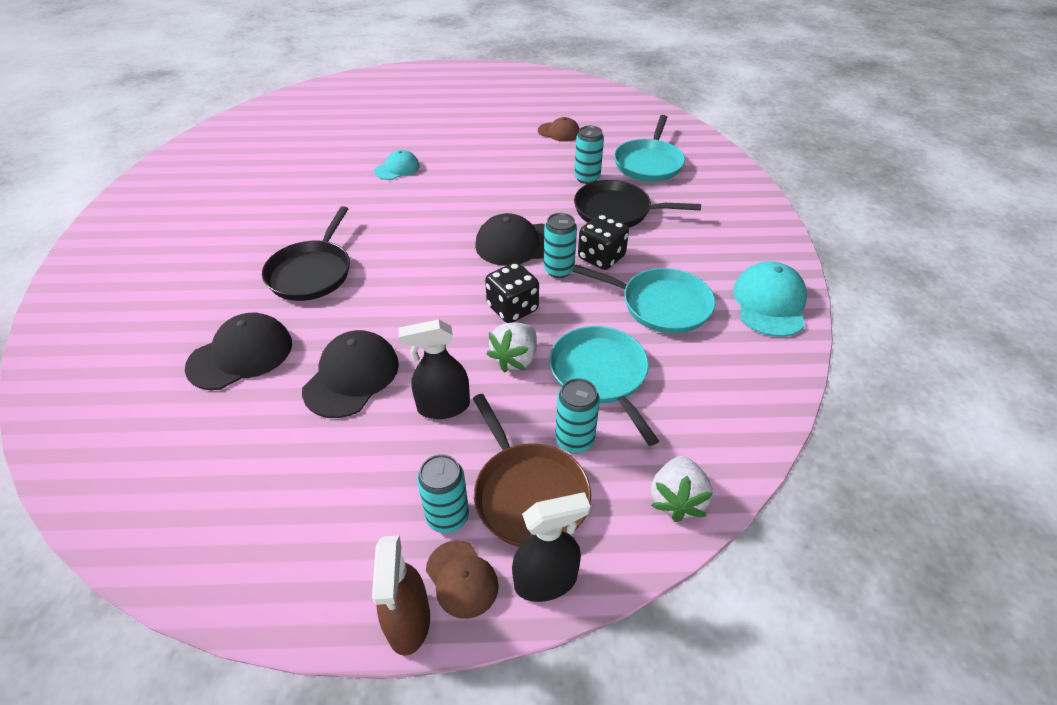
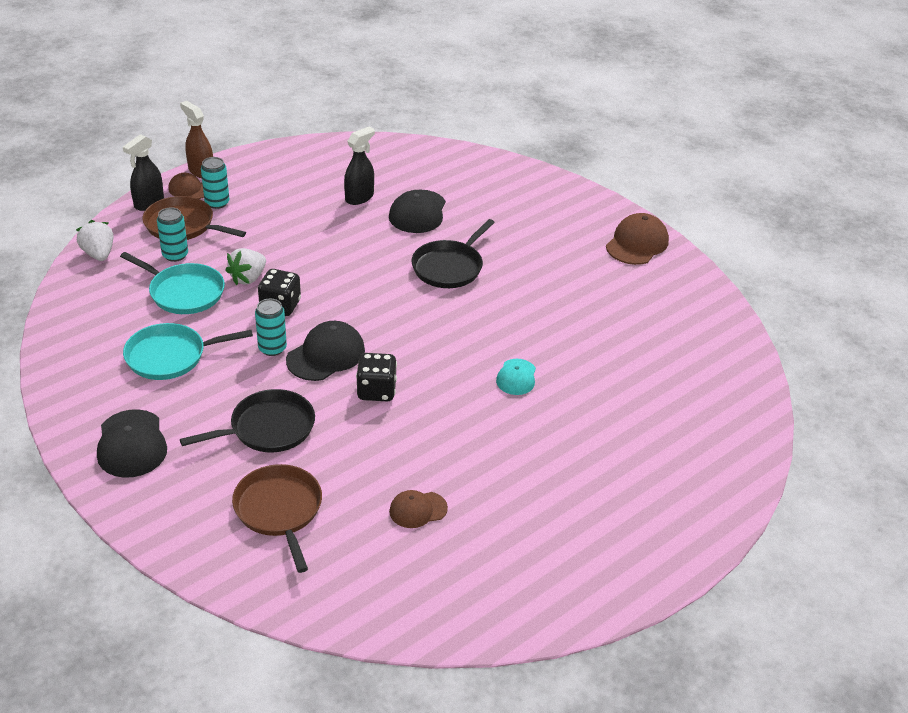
camera: 140 degrees right, 5 degrees down
(131, 217) = (637, 243): none -> brown cap
(311, 273) = (449, 267): black pan -> black pan turned 120 degrees counterclockwise
(351, 377) = (338, 229): black cap -> black cap (131, 444)
(443, 407) = (267, 239): black spray bottle -> black spray bottle (359, 197)
(515, 359) = (248, 278): white strawberry -> white strawberry turned 135 degrees counterclockwise
(587, 178) = (328, 455): turquoise can -> none
(601, 258) = (246, 374): black dice -> black dice (376, 391)
(648, 163) = (279, 510): turquoise pan -> brown pan
(769, 303) = (81, 396): turquoise cap -> none

